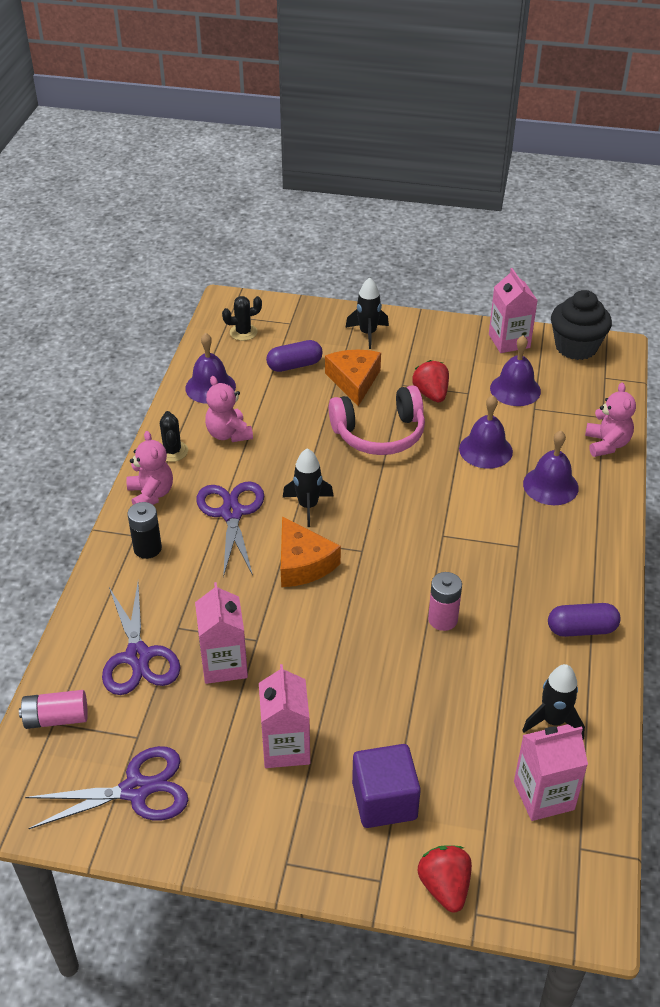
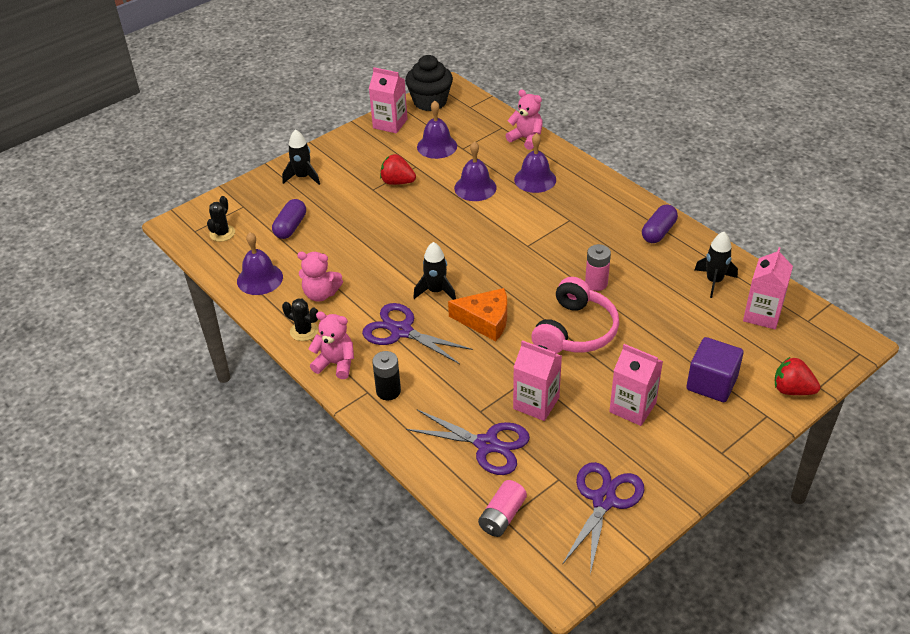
camera: 50 degrees left, 0 degrees up
(354, 381) = (342, 208): orange cheese -> none
(379, 434) = (407, 224): pink headphones -> pink headphones (575, 331)

